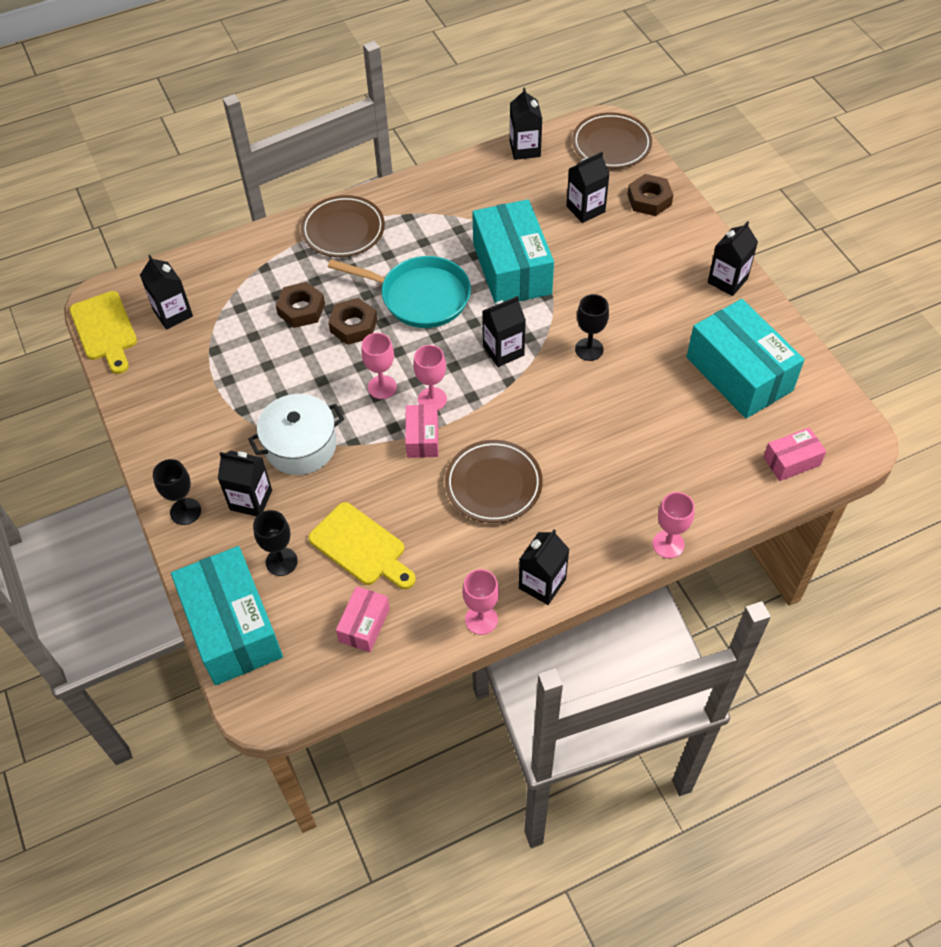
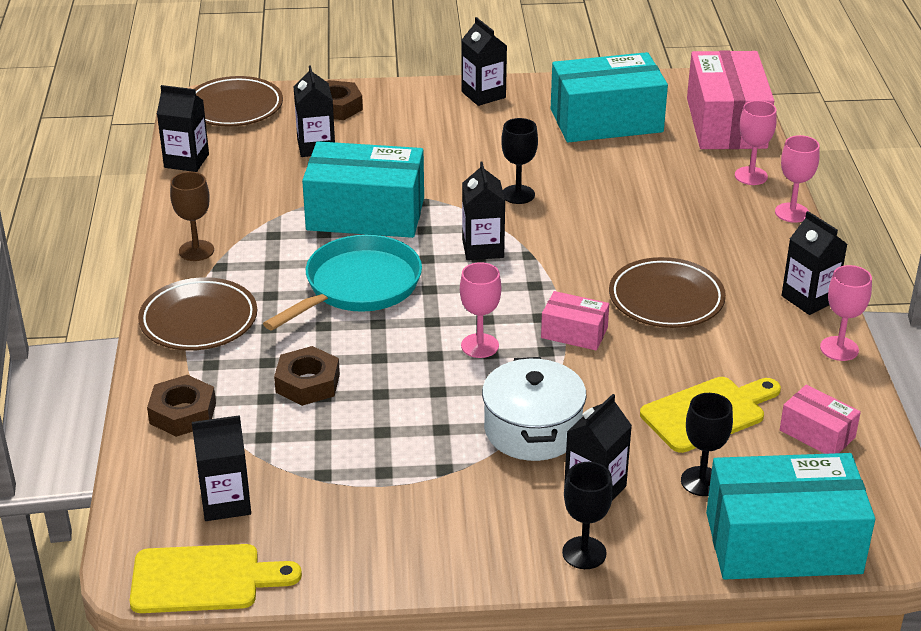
camera: 70 degrees left, 20 degrees down
(353, 326) = (367, 346): brown nut -> brown nut (182, 413)
(419, 198) = (196, 251): none -> brown goblet
(432, 399) = (521, 313): pink goblet -> pink goblet (751, 176)
(791, 461) = (726, 123): pink box -> pink box, size x2.06

